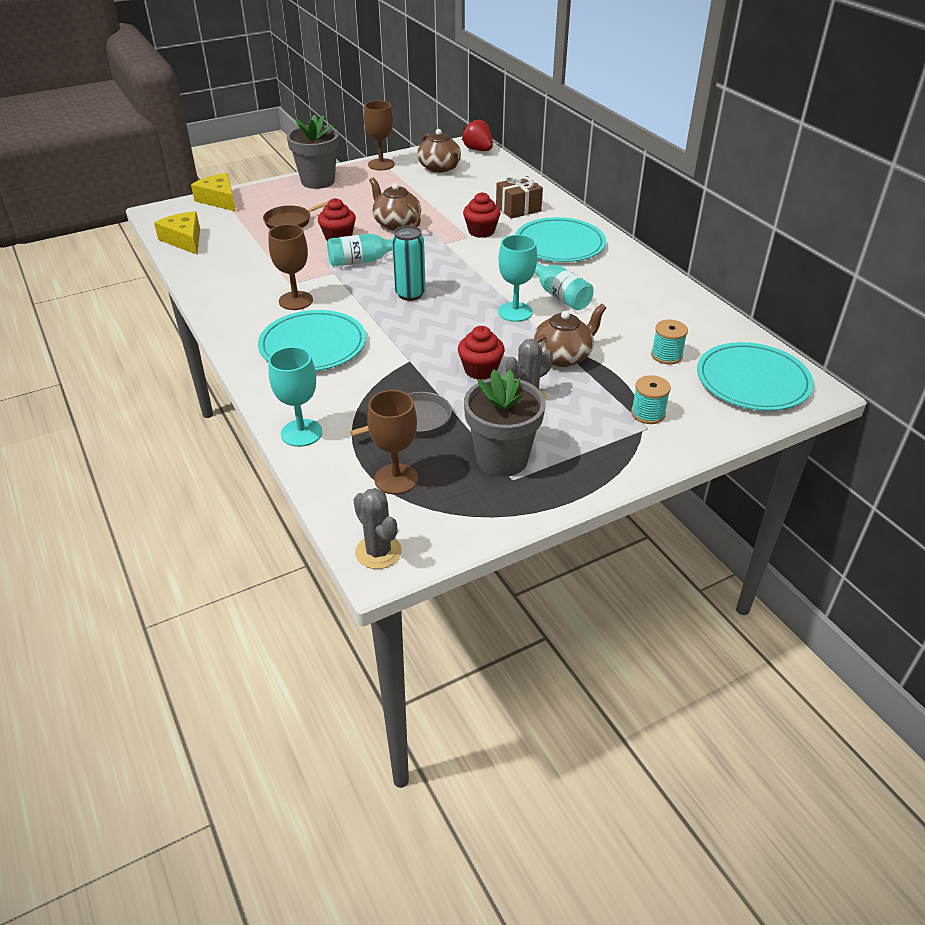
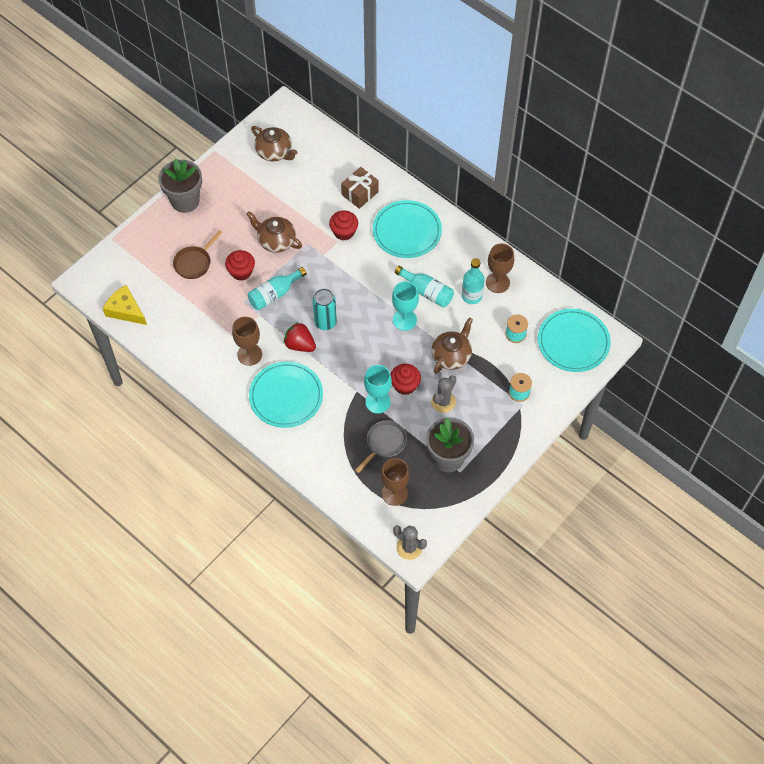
camera: 20 degrees left, 20 degrees up
(219, 200) = (120, 250): yellow cheese -> none
(301, 433) = (321, 476): turquoise goblet -> turquoise goblet (378, 402)
(381, 164) = (224, 161): brown goblet -> brown goblet (497, 282)
(478, 150) = (294, 115): red strawberry -> red strawberry (300, 345)
(618, 310) = (471, 296): none -> turquoise bottle

